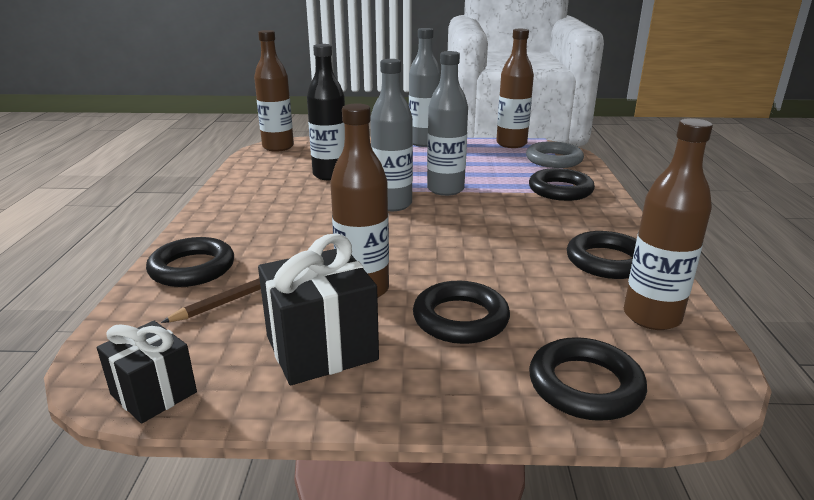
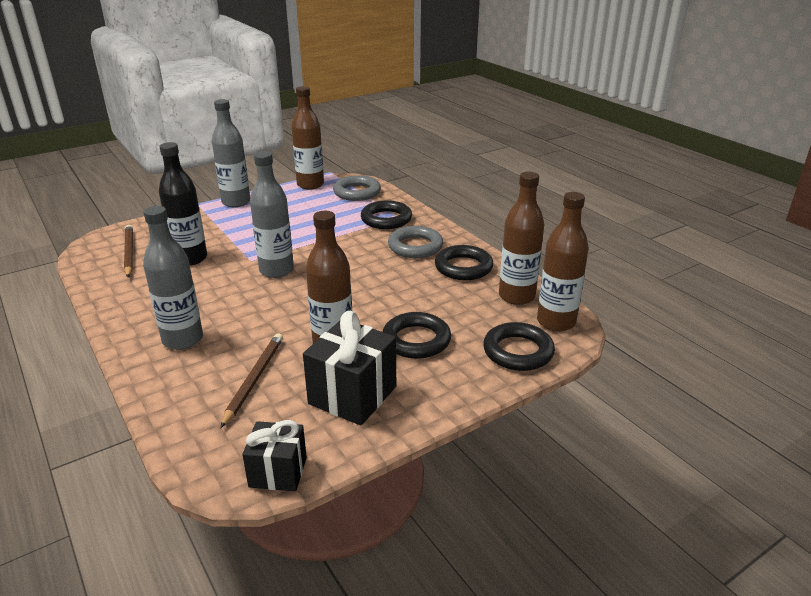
camera: 35 degrees left, 5 degrees up
(192, 268) = (179, 381): black ring -> none
(278, 147) = (100, 244): brown bottle -> brown bottle (556, 322)
(289, 158) = (129, 252): none -> brown pencil
(445, 189) = (303, 244): grey bottle -> grey bottle (183, 339)
(567, 224) = (415, 246): none -> grey ring

